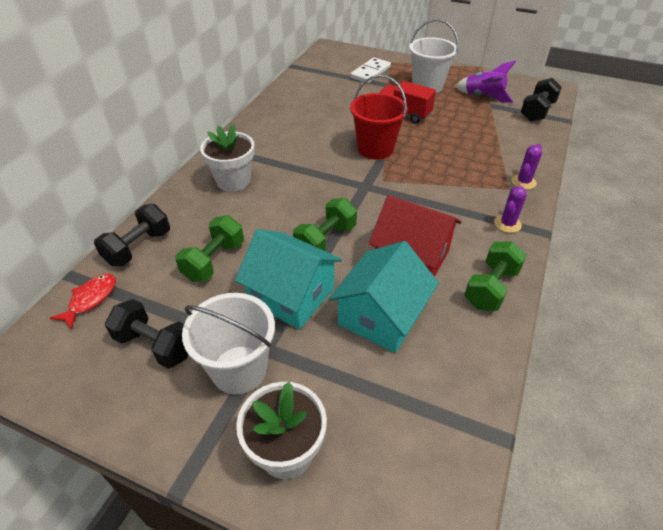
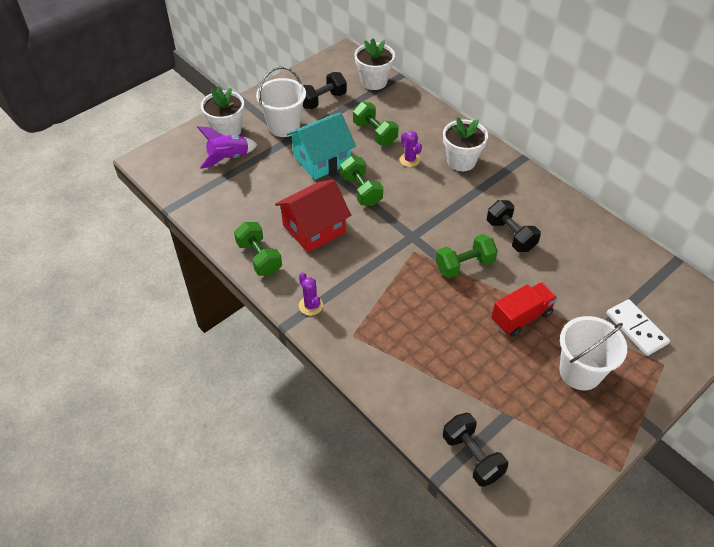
camera: 115 degrees right, 5 degrees up
(91, 299) = (374, 81): red fish -> white flower pot
(138, 247) = (409, 104): black dumbbell -> black dumbbell (510, 235)
(375, 149) = (464, 265): red bucket -> green dumbbell
(381, 316) = (277, 193): turquoise house -> none
(483, 96) = (531, 418): purple rocket -> purple rocket (229, 158)
(523, 182) = (354, 352): purple cactus -> purple cactus (409, 160)

